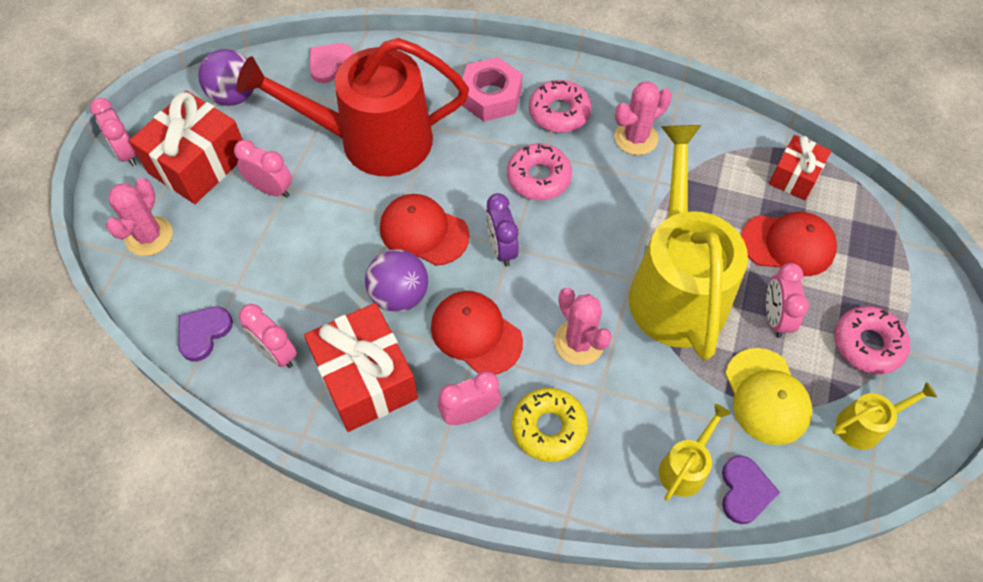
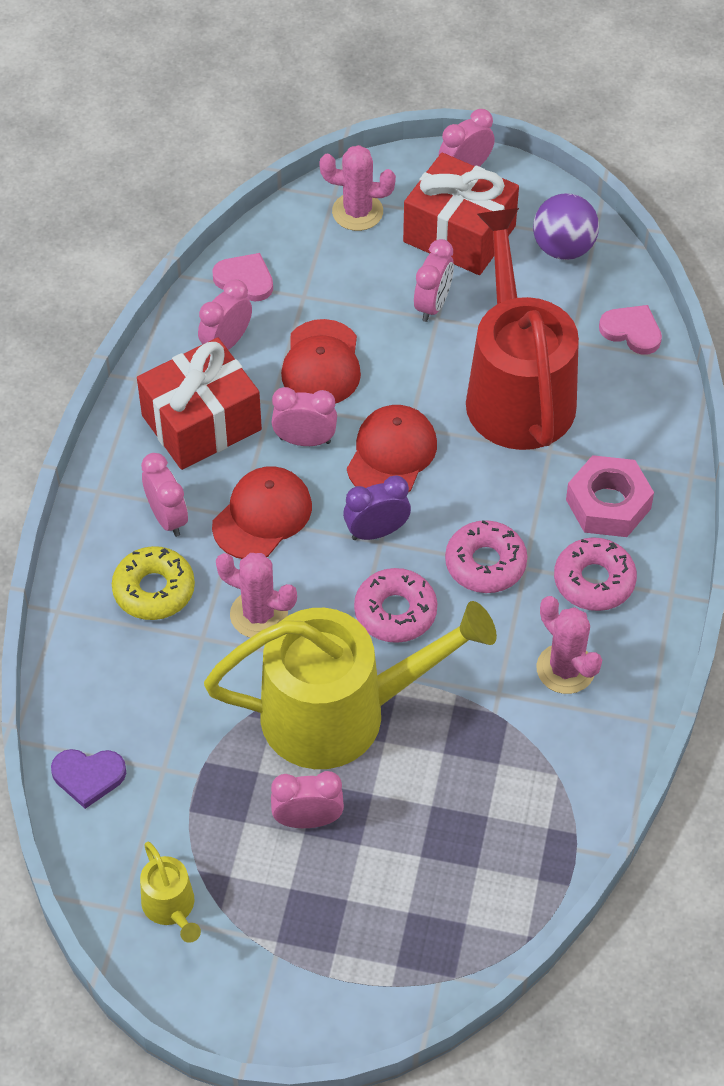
camera: 85 degrees right, 5 degrees down
(203, 333) = (245, 279): purple heart -> pink heart
(399, 295) = (305, 440): purple ball -> pink clock
(579, 342) = (259, 614): pink cactus -> pink cactus turned 60 degrees clockwise
(685, 468) = (113, 719): yellow watering can -> none
(766, 396) = (202, 805): yellow cap -> none
(788, 244) = (417, 842): red cap -> red cap (321, 363)
(795, 176) = (528, 857): red gift -> none
(867, 344) = (278, 922): pink donut -> pink donut (395, 612)

